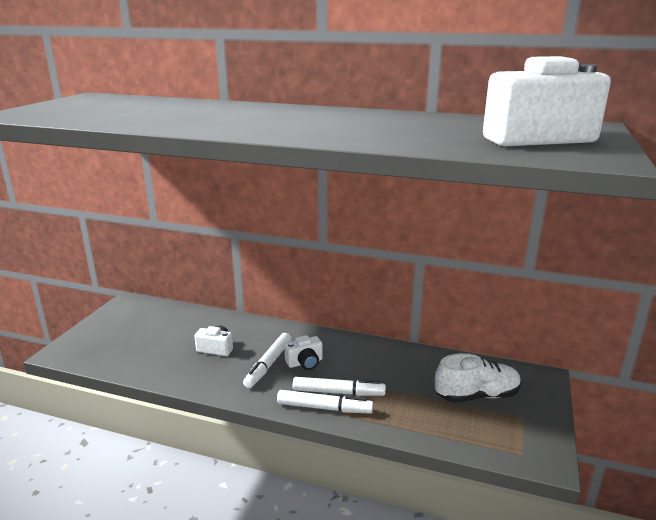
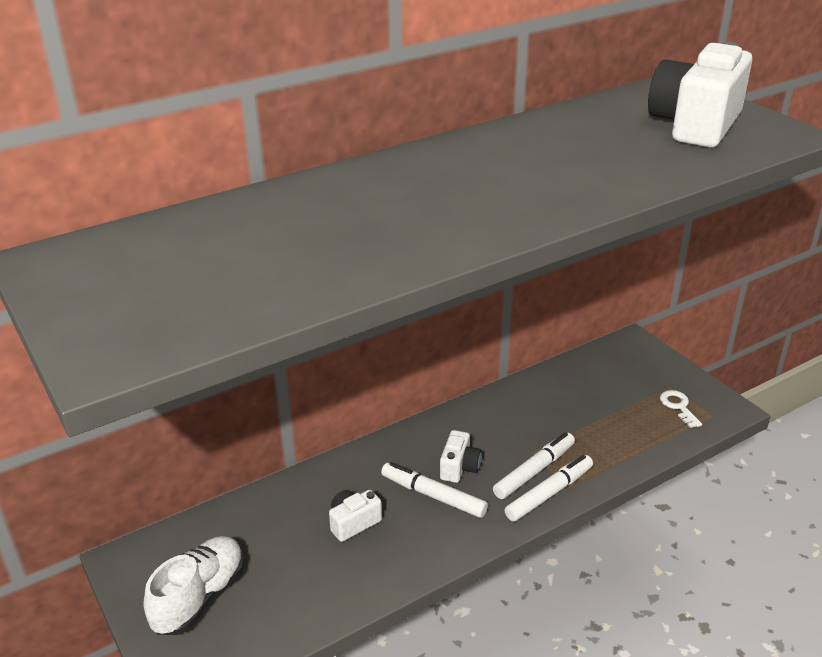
camera: 50 degrees left, 10 degrees up
(268, 364) = (433, 496): white marker -> white marker turned 150 degrees clockwise
(477, 395) = (622, 391): white shoe -> white shoe (200, 597)
(504, 430) = (678, 406): none -> white key

